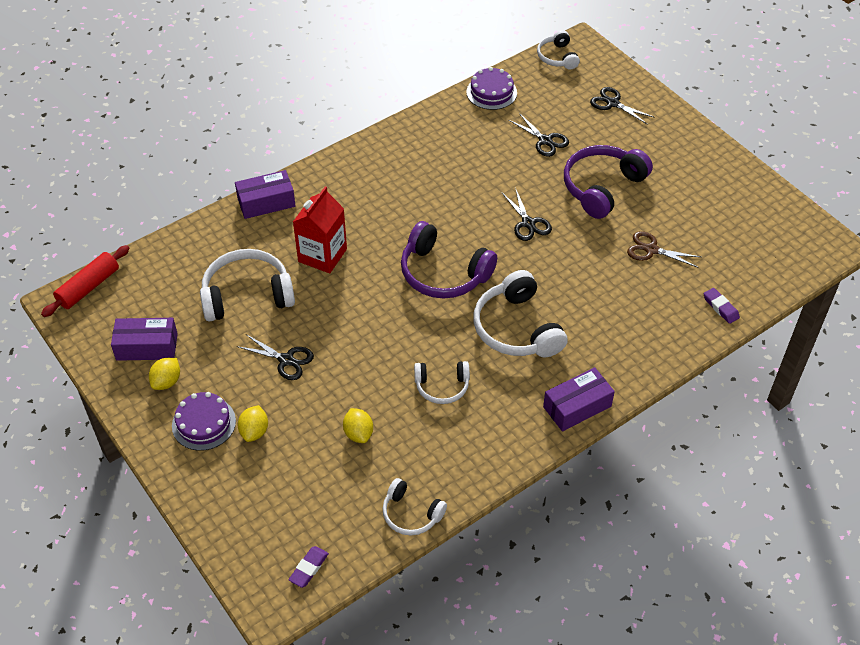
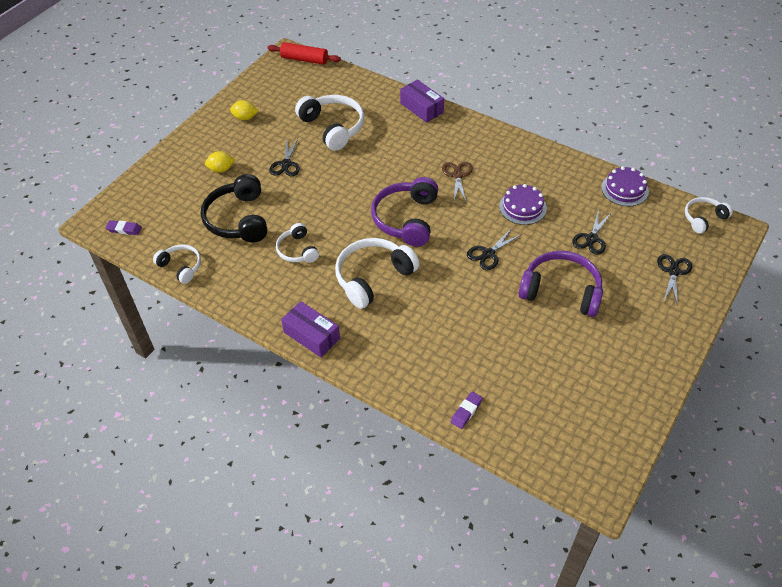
camera: 70 degrees right, 0 degrees up
(147, 347) = (269, 100): purple box -> none
(204, 423) = (219, 145): purple cake -> purple cake (522, 207)
(322, 255) = (388, 151): red carton -> none
(358, 433) = (238, 219): yellow lemon -> black headphones
(411, 514) = (181, 267): white headphones -> white headphones turned 120 degrees clockwise
(651, 250) = (507, 344): brown scissors -> brown scissors (457, 175)

